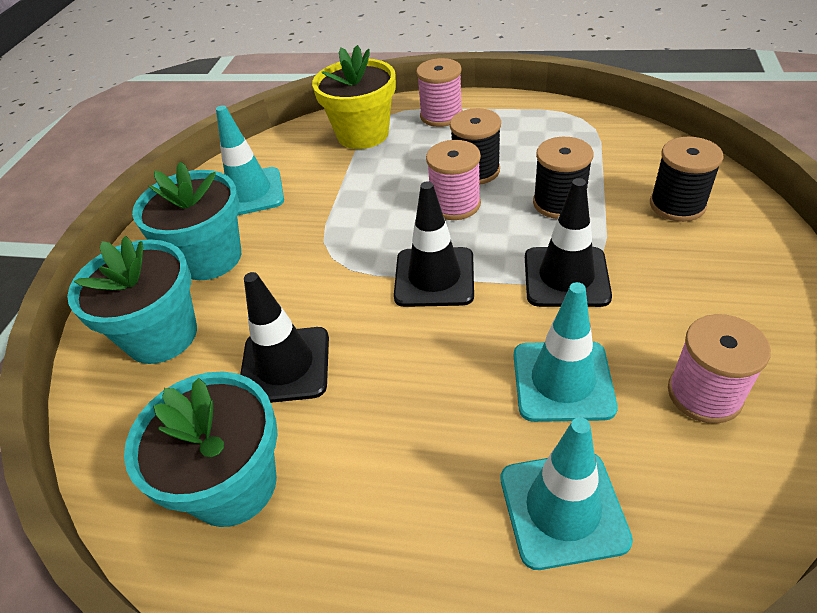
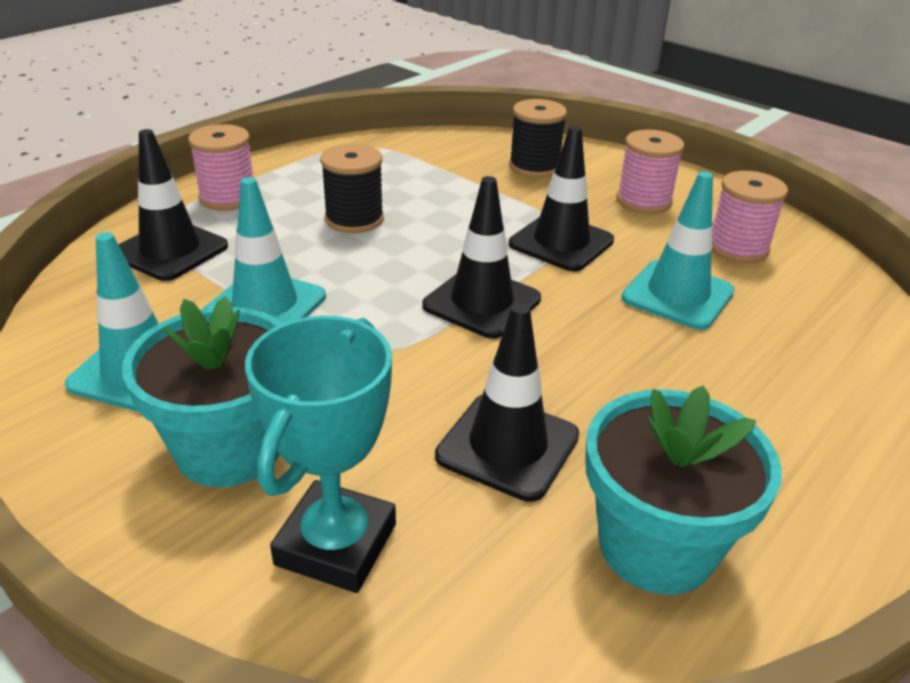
camera: 65 degrees left, 10 degrees down
(162, 336) = (336, 544): turquoise flower pot -> turquoise trophy
(363, 134) = (170, 250): yellow flower pot -> black traffic cone
(455, 204) = (389, 249): pink spool -> pink spool (643, 201)
(559, 203) = (463, 205): black spool -> none
(563, 508) = (805, 350): turquoise traffic cone -> turquoise traffic cone (265, 305)

